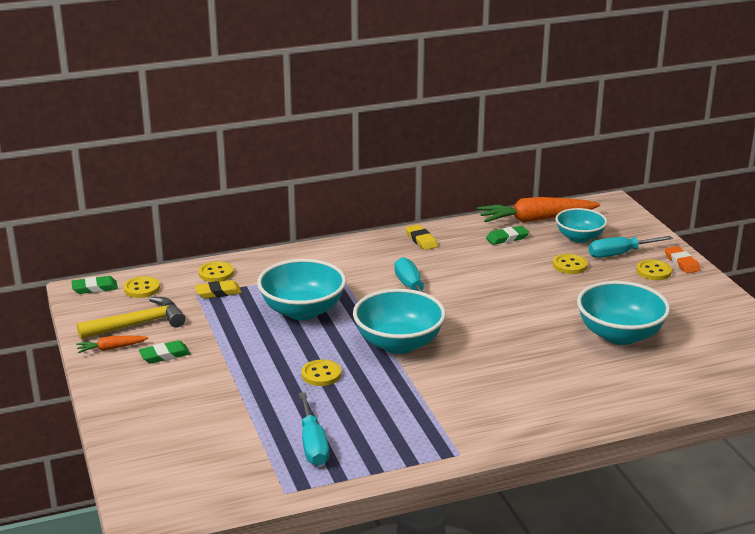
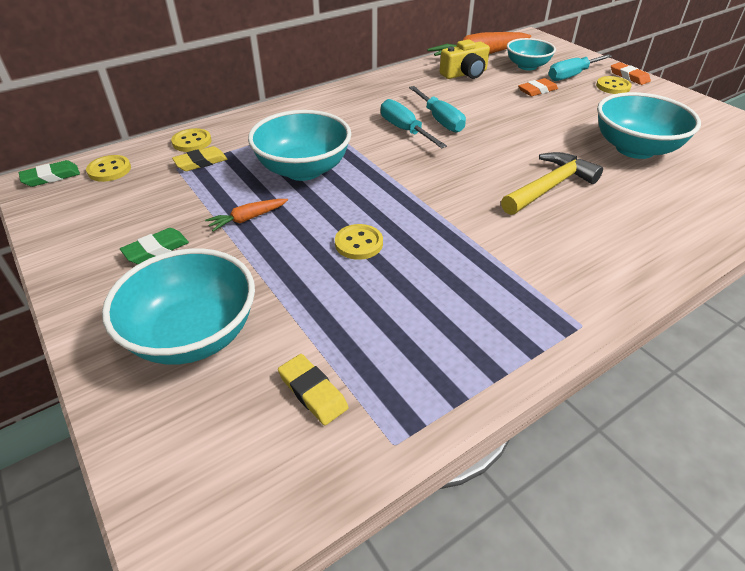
camera: 15 degrees left, 15 degrees up
(111, 348) = (83, 251): orange carrot -> orange carrot (248, 219)
(137, 324) = (112, 214): yellow hammer -> yellow hammer (549, 187)
(313, 444) = (395, 348): turquoise screwdriver -> turquoise screwdriver (440, 120)
(399, 343) = (426, 191): turquoise bowl -> turquoise bowl (193, 335)
(421, 240) = (388, 84): yellow eraser -> yellow eraser (312, 392)
(507, 238) = (465, 74): green eraser -> yellow camera
(570, 265) = (537, 90): yellow button -> orange eraser

